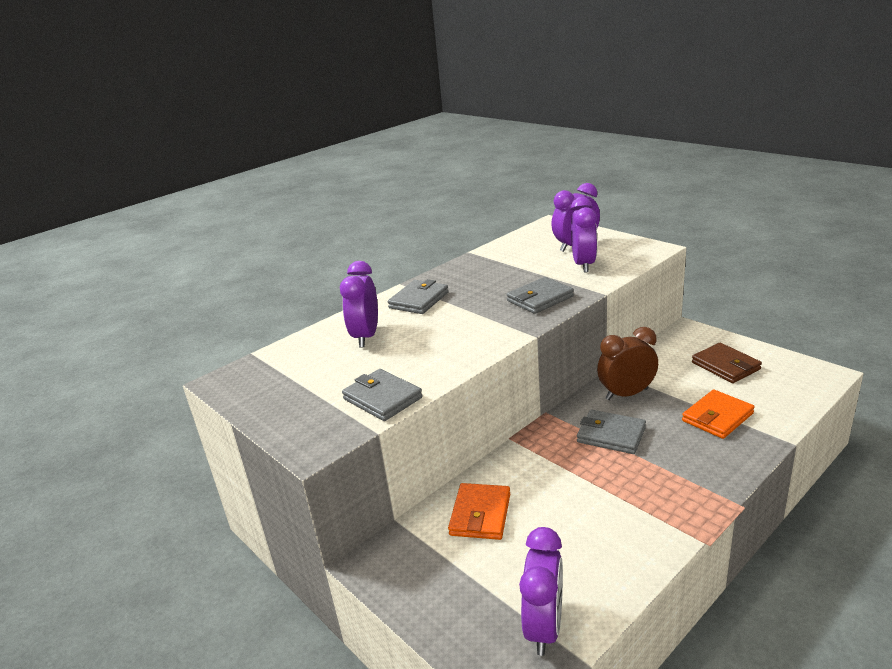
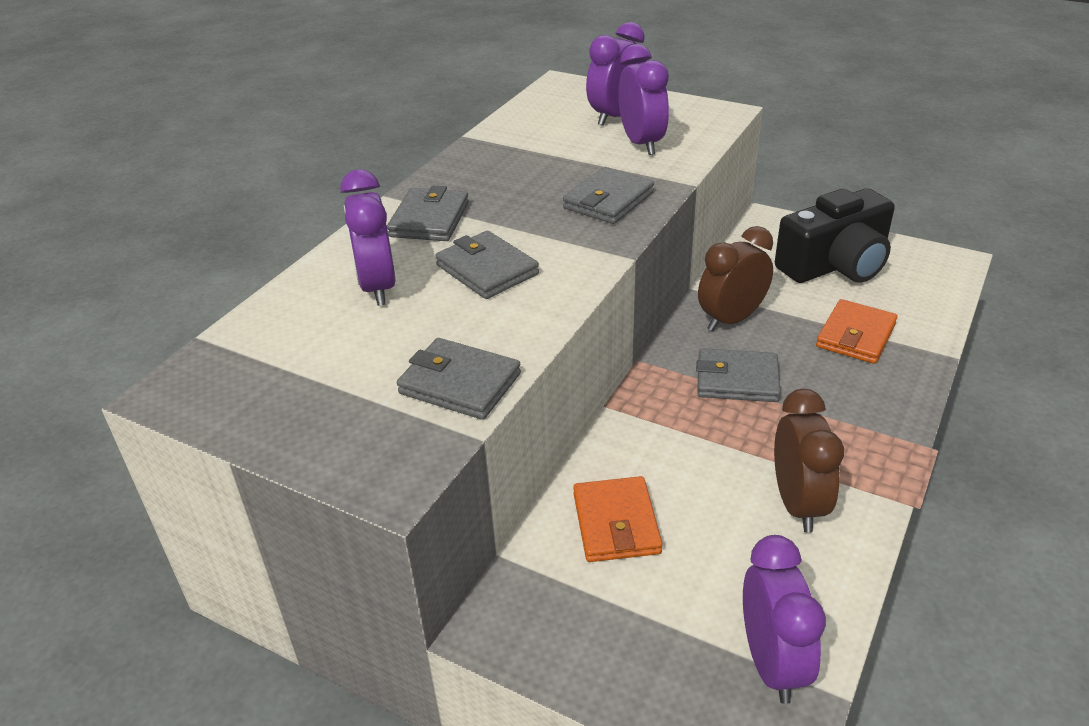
camera: 20 degrees left, 10 degrees up
(437, 333) = (487, 270): none -> grey wallet
(615, 525) = (798, 504): none -> brown clock
(725, 366) = (835, 265): brown wallet -> black camera

